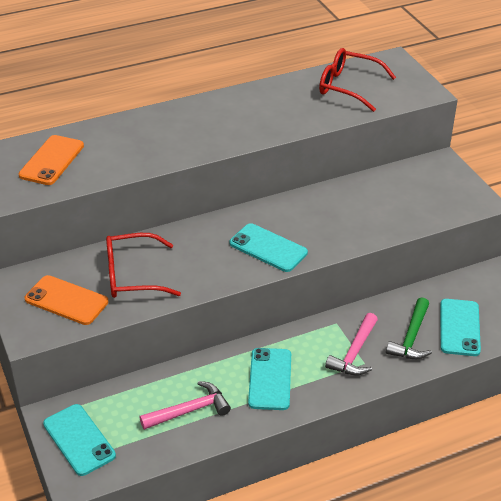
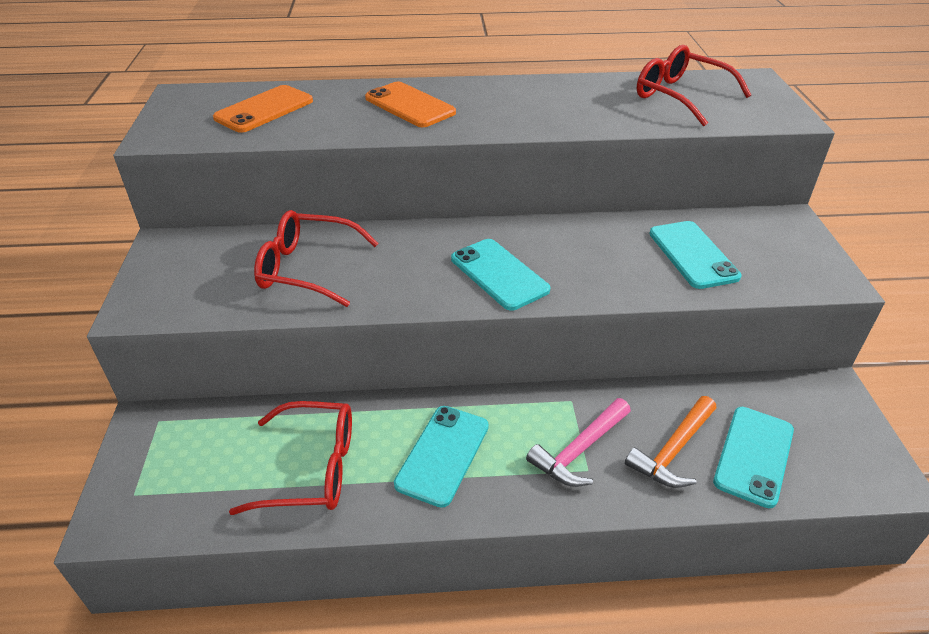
camera: 20 degrees right, 0 degrees up
(66, 300) = (209, 279): orange phone -> orange phone (410, 105)
(79, 440) = (152, 466): turquoise phone -> turquoise phone (692, 255)
(189, 410) = (312, 468): pink hammer -> red glasses
(411, 337) = (673, 450): green hammer -> orange hammer

